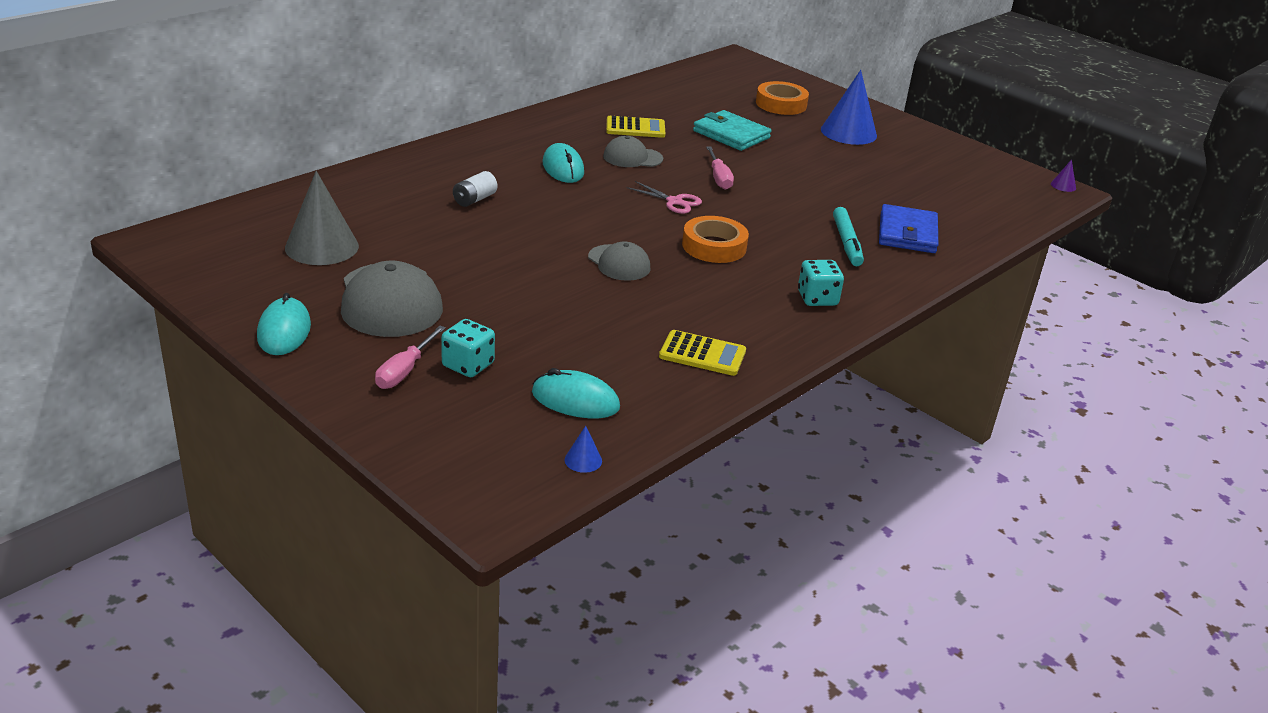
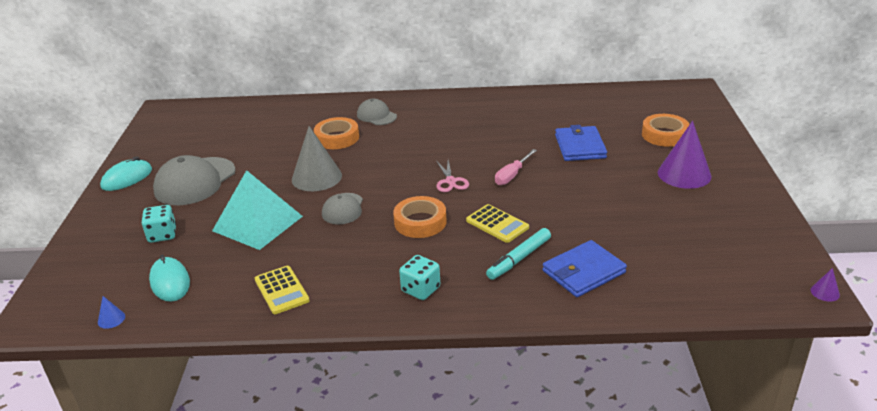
camera: 50 degrees right, 0 degrees up
(322, 247) = (219, 139): grey cone -> grey cone (316, 177)
(405, 371) = (133, 224): pink screwdriver -> none
(474, 199) = (337, 138): white battery -> orange tape
(556, 310) = (257, 223): none -> turquoise pyramid
(563, 168) = (421, 134): turquoise mouse -> none
(632, 157) = (478, 141): grey cap -> grey cap (376, 116)
(635, 128) = (517, 121): yellow calculator -> yellow calculator (497, 224)
(731, 134) = (580, 146): turquoise wallet -> blue wallet
(848, 132) = (684, 174): blue cone -> purple cone

